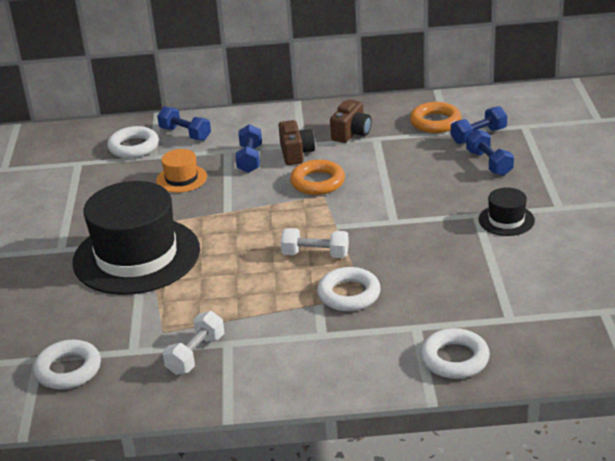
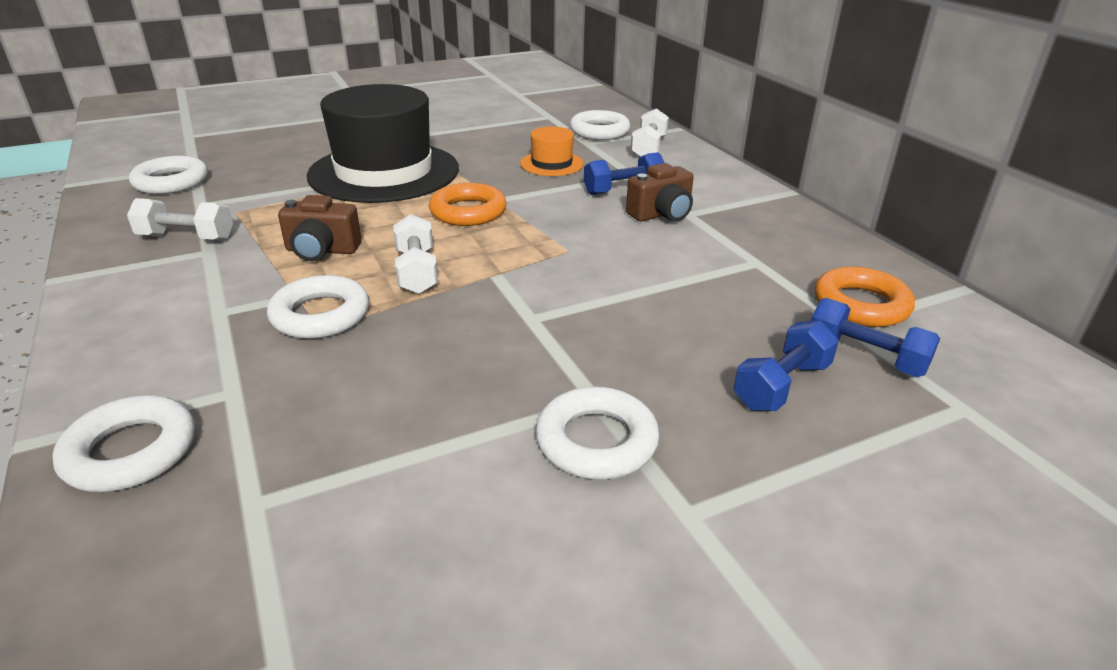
camera: 65 degrees right, 0 degrees up
(185, 134) = (648, 148): blue dumbbell -> white dumbbell
(317, 182) = (600, 241): orange ring -> orange ring (468, 212)
(351, 133) = (751, 241): brown camera -> brown camera (322, 250)
(506, 220) = (596, 441): black hat -> white ring

